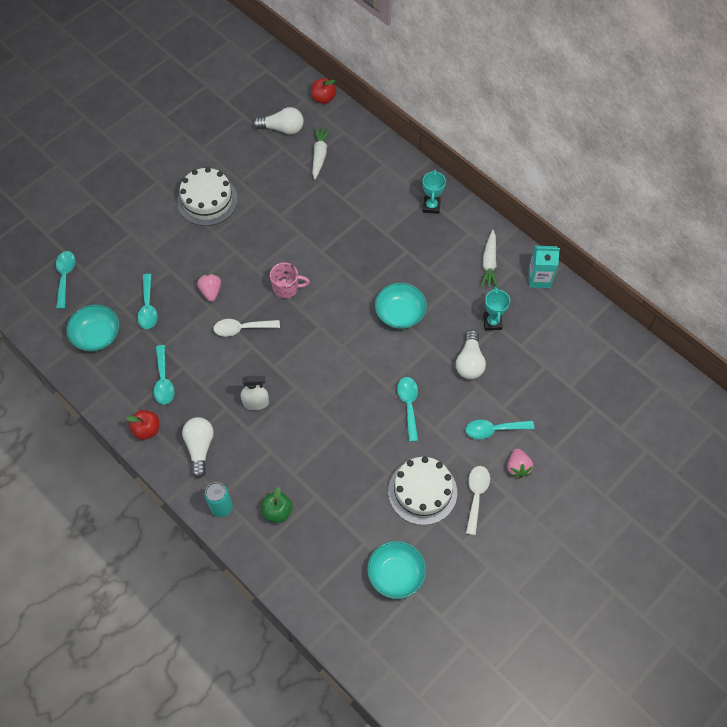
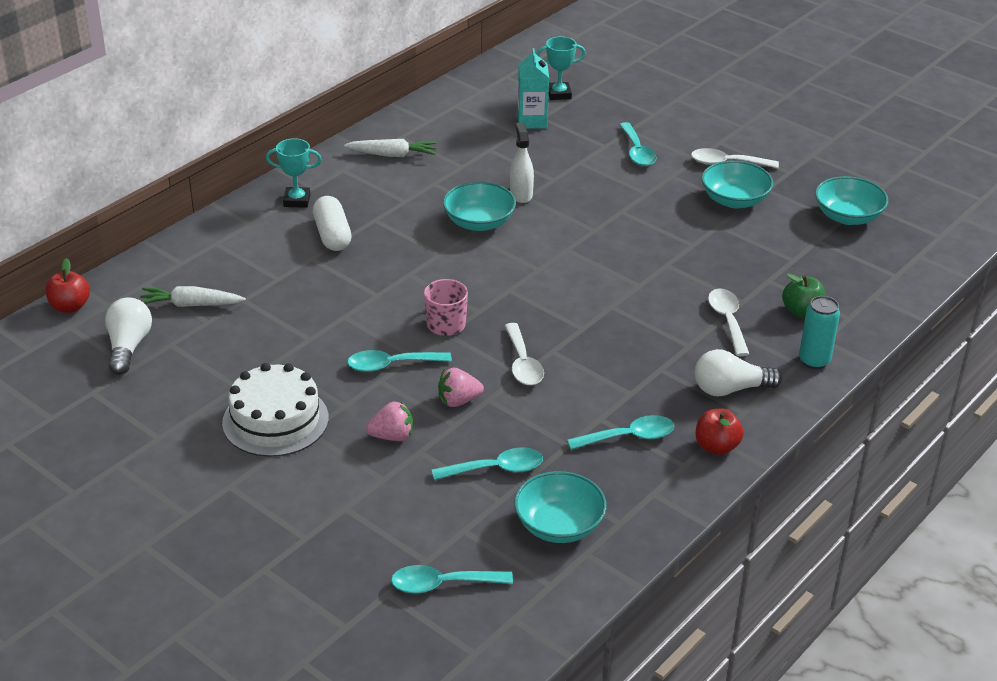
camera: 95 degrees left, 25 degrees down
(256, 403) = (645, 341): white spray bottle -> white spray bottle (521, 194)
(272, 459) = (727, 321): none -> white spoon
(389, 227) = (332, 235): none -> white capsule
(409, 405) = (618, 212): turquoise spoon -> turquoise spoon (392, 365)
(422, 491) = (734, 200): white cake -> turquoise bowl
(469, 362) = (546, 168): white light bulb -> none
(492, 322) = (484, 153): turquoise trophy -> turquoise trophy (559, 94)
(518, 467) = (682, 136): pink strawberry -> pink strawberry (392, 436)
(539, 278) = (414, 120): turquoise carton -> turquoise carton (532, 121)

